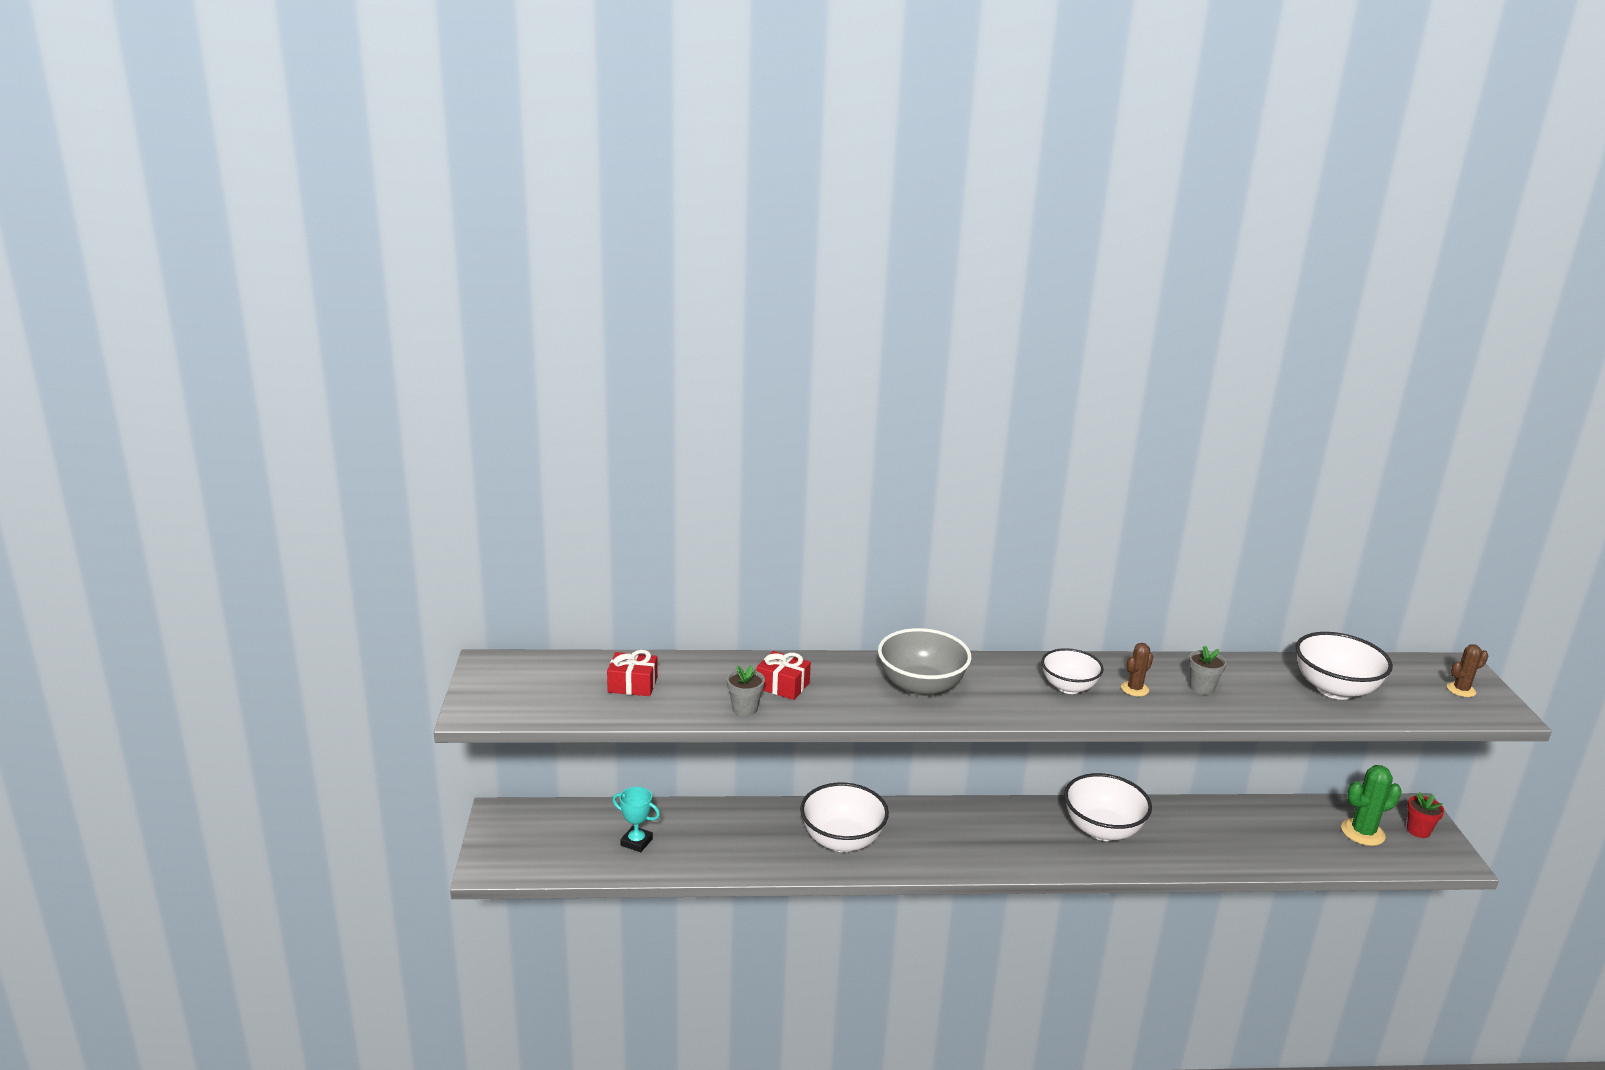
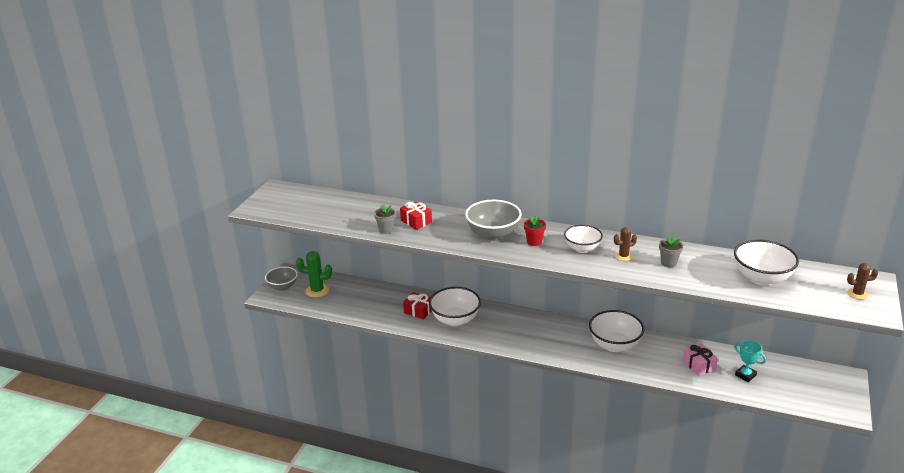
camera: 25 degrees right, 5 degrees up
(506, 843) = (283, 287): none -> grey bowl
(632, 684) = (338, 209): red gift -> red gift (418, 311)
(636, 842) = (346, 299): turquoise trophy -> turquoise trophy (745, 375)
(1233, 835) = (698, 365): none -> pink gift
(1362, 832) = (793, 382): green cactus -> green cactus (317, 290)
(1418, 831) = (836, 389): red flower pot -> red flower pot (534, 242)

